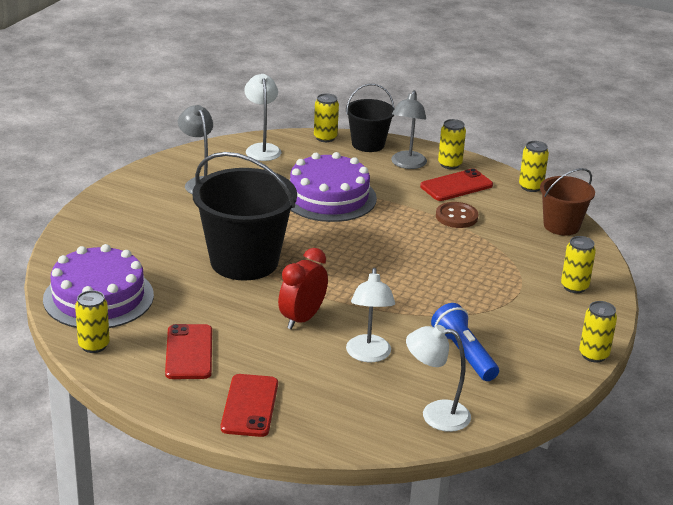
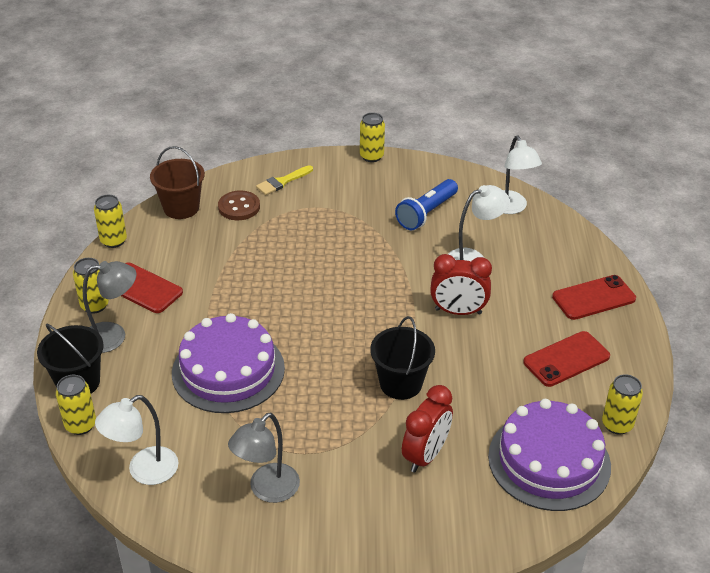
camera: 115 degrees left, 10 degrees up
(163, 248) = (425, 455): none -> red clock
(244, 261) = (400, 383): black bucket -> black bucket, size x0.57
(456, 217) = (208, 272): brown button -> brown button (239, 207)
(574, 287) = (282, 182): yellow can -> yellow brush

